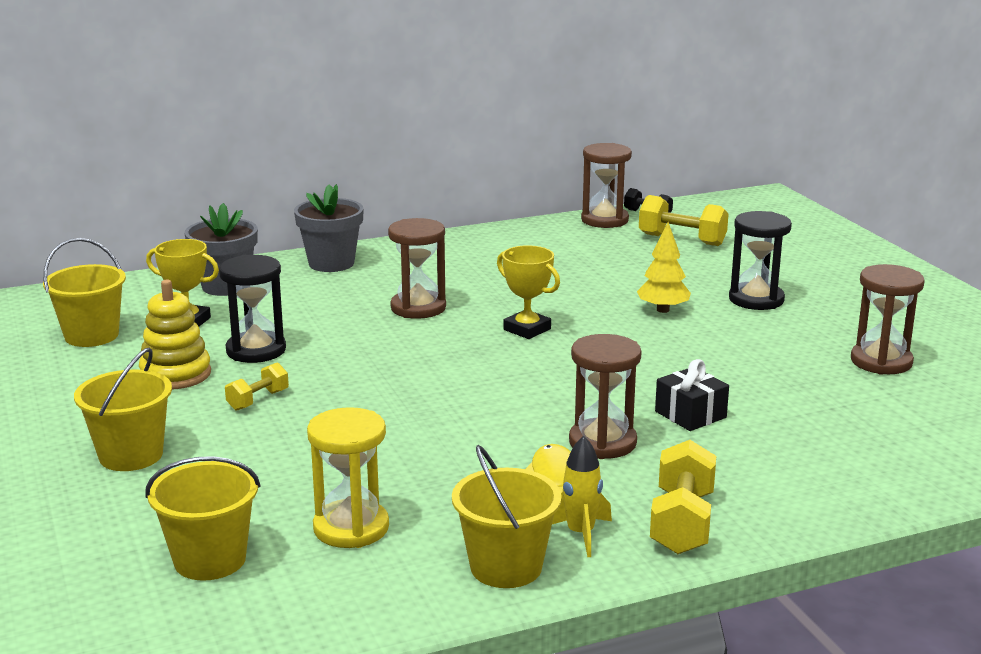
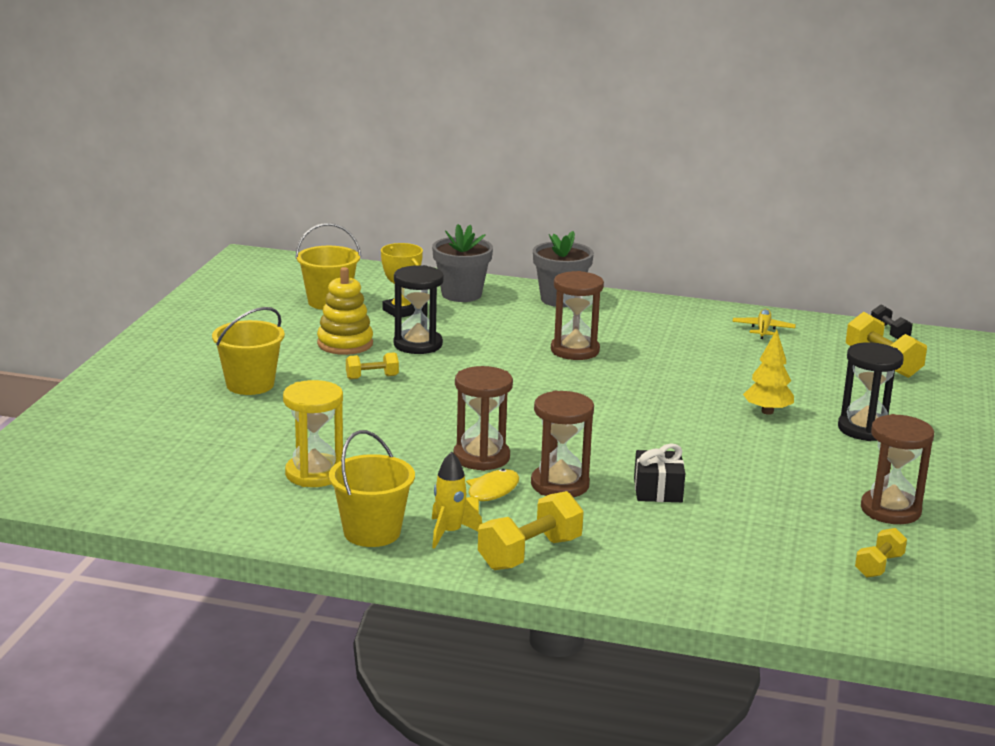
camera: 35 degrees right, 0 degrees up
(210, 560) = (210, 460): yellow bucket -> none
(527, 329) = (632, 391): yellow trophy -> none
(548, 239) = (763, 329): none -> yellow plane
(604, 220) = (840, 328): brown hourglass -> brown hourglass (481, 457)
(949, 413) = (879, 566): none -> yellow dumbbell

